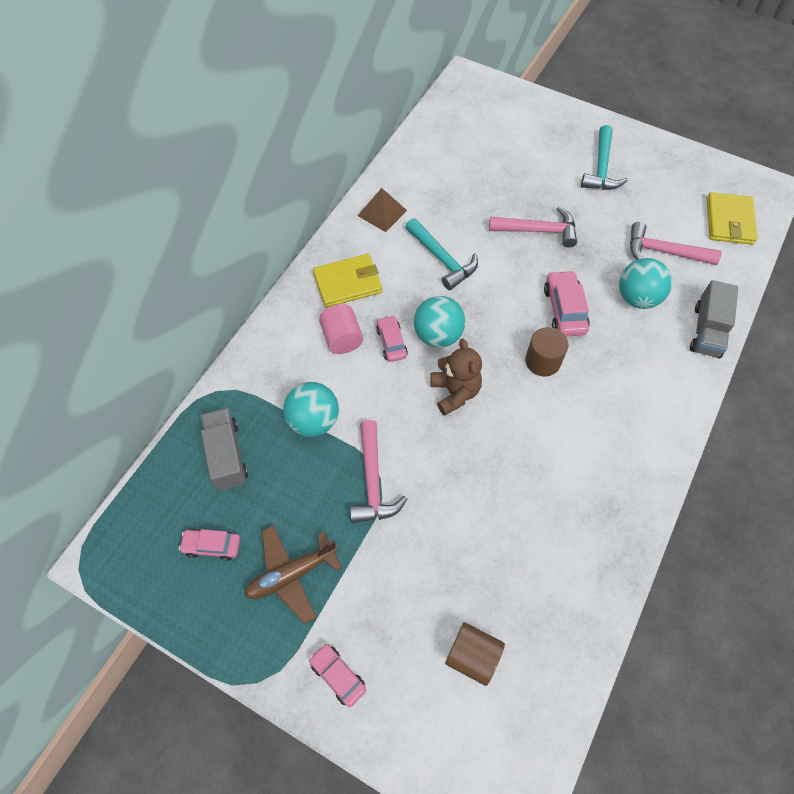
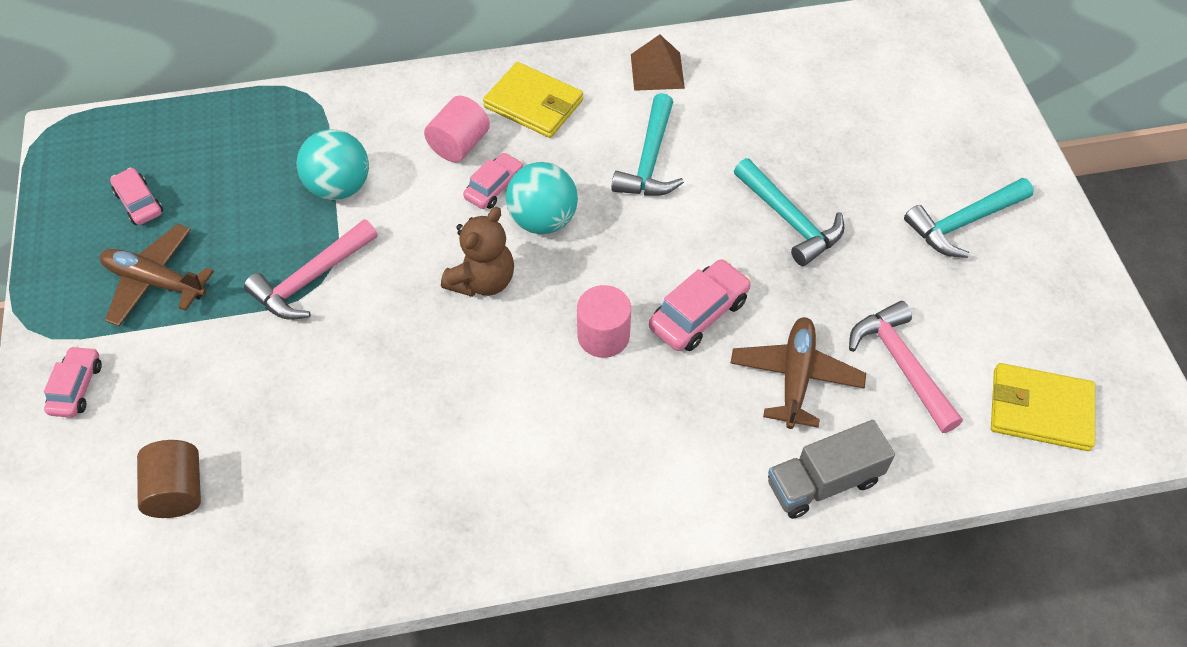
camera: 50 degrees right, 5 degrees down
(227, 455) = (243, 148): grey truck -> none
(538, 231) = (790, 220): pink hammer -> turquoise hammer
(542, 361) = (603, 336): brown cylinder -> pink cylinder
(637, 298) = (795, 377): turquoise ball -> brown plane
(729, 221) = (1040, 410): yellow wallet -> yellow wallet turned 45 degrees clockwise

